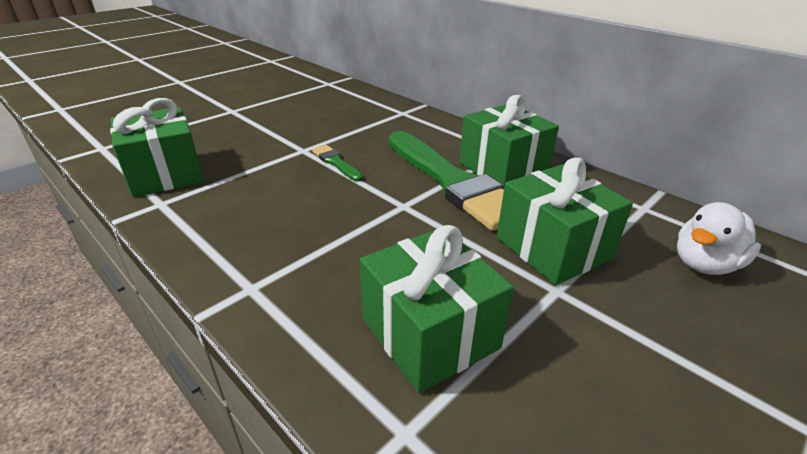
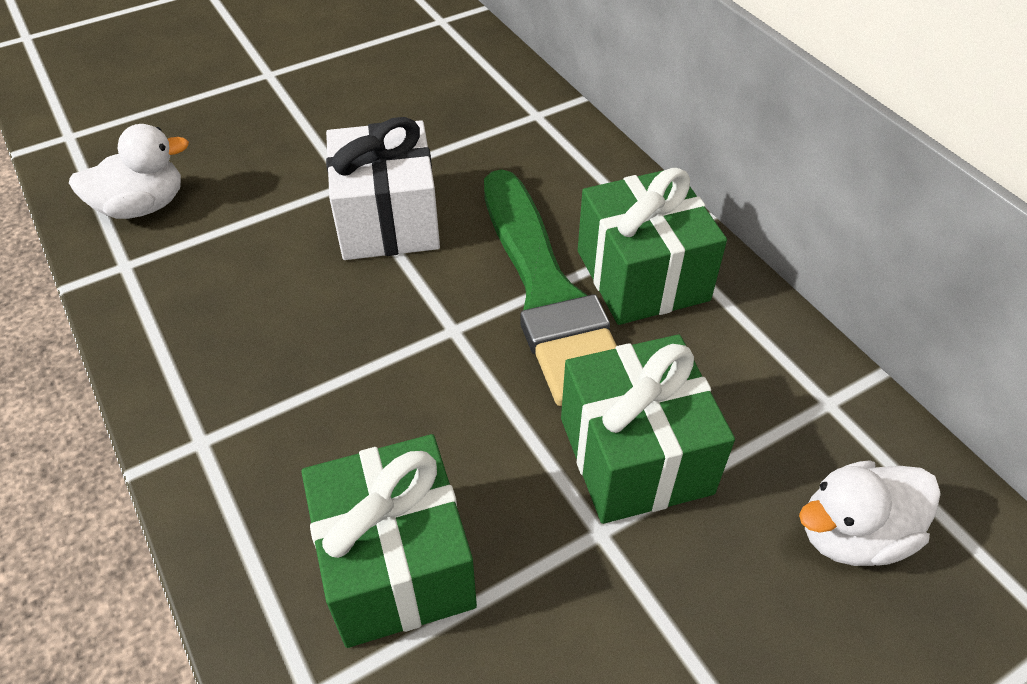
camera: 15 degrees right, 15 degrees up
(165, 174) = (142, 206): green gift -> white duck
(336, 162) = (387, 220): green brush -> white gift

